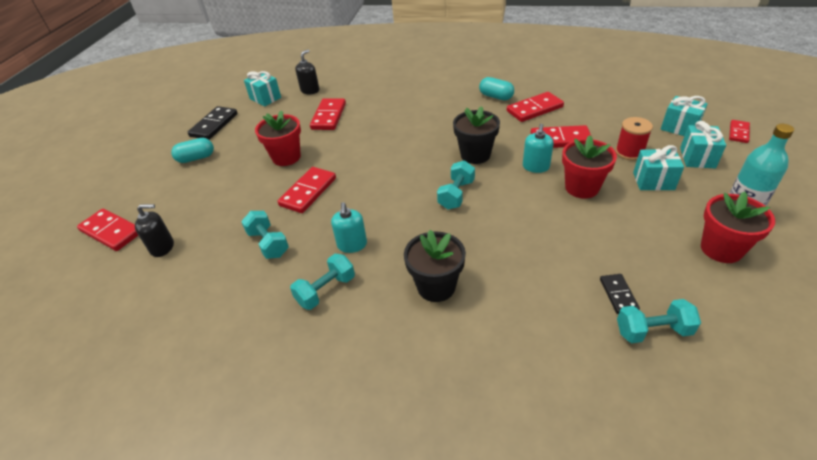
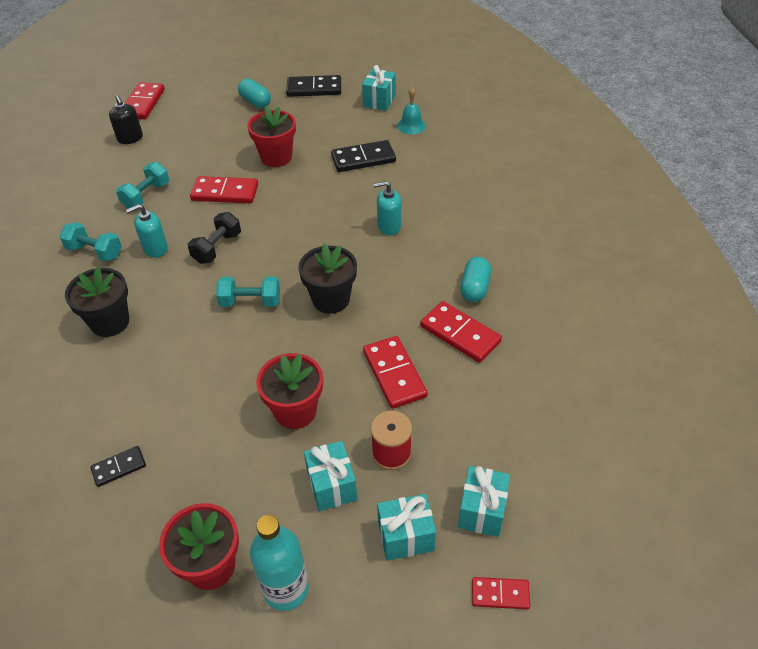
camera: 65 degrees right, 5 degrees up
(310, 90) = (411, 126): black soap dispenser -> turquoise bell
(328, 116) = (363, 159): red domino -> black domino
(378, 205) = (217, 248): none -> black dumbbell
(535, 167) = (324, 360): turquoise soap dispenser -> turquoise soap dispenser (389, 226)
(653, 331) = (72, 502): turquoise dumbbell -> none

